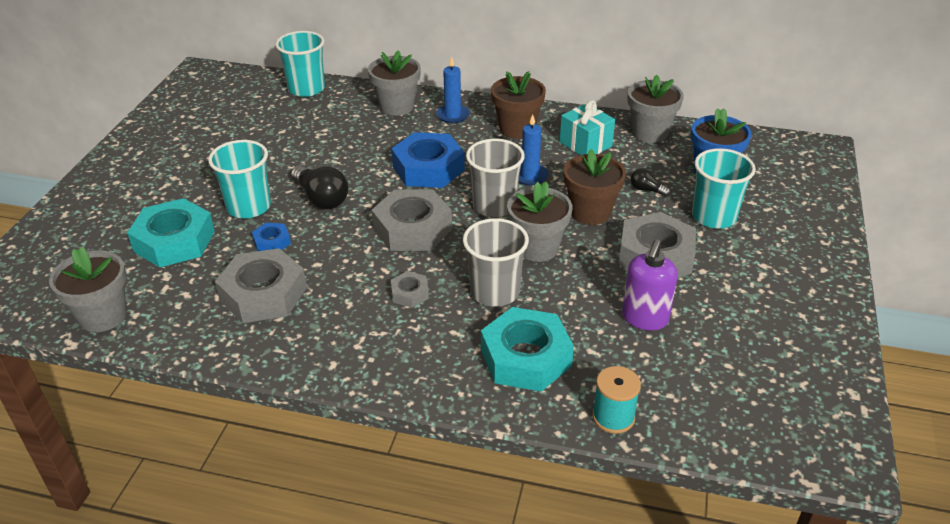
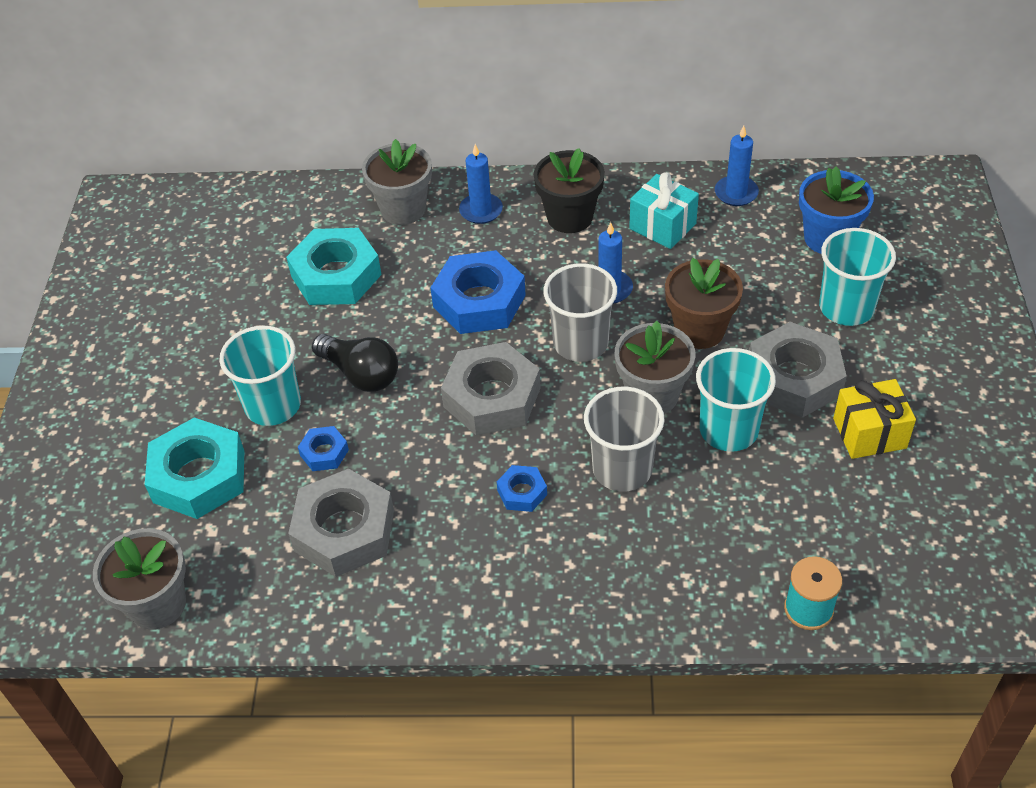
camera: 10 degrees left, 10 degrees up
(306, 89) = (272, 201): turquoise cup -> turquoise cup (728, 430)
(410, 293) = (522, 492): grey nut -> blue nut
(517, 129) = (569, 217): brown flower pot -> black flower pot
(526, 357) = (687, 552): turquoise nut -> turquoise nut (336, 275)
(644, 318) = (806, 470): purple soap dispenser -> none
(646, 190) = (756, 282): black light bulb -> none
(650, 133) = (736, 193): grey flower pot -> blue candle
(706, 302) = (869, 433): none -> yellow gift

